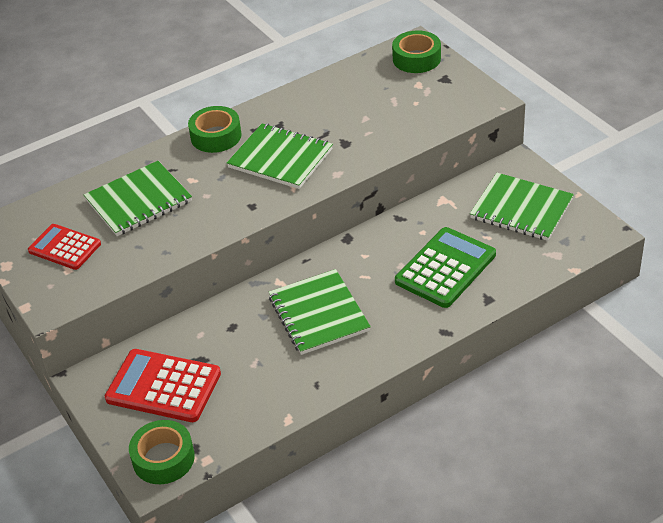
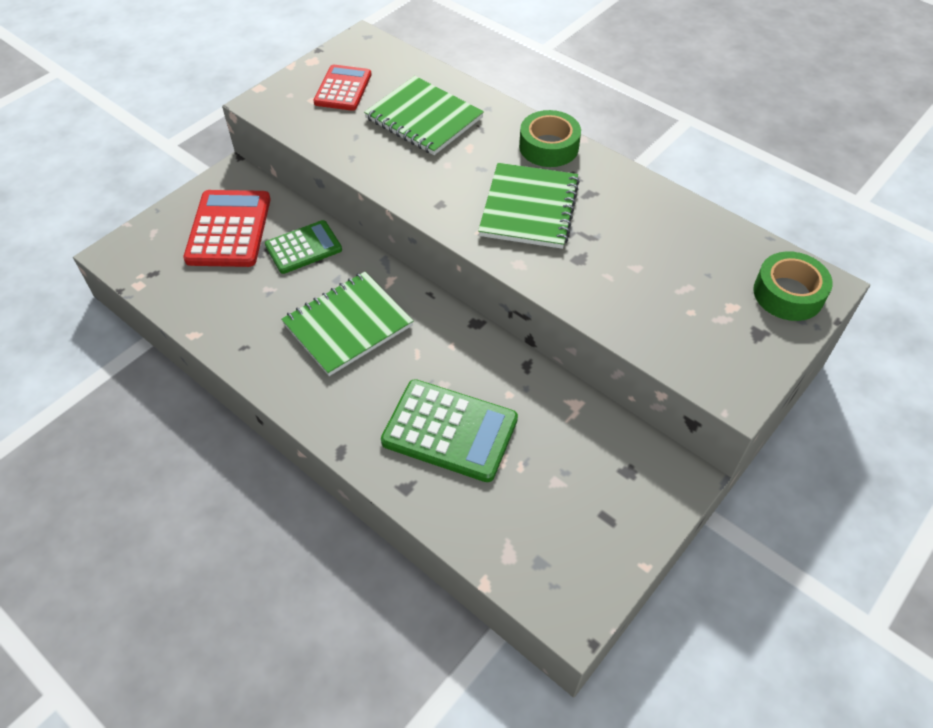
camera: 70 degrees right, 10 degrees up
(163, 458) = (139, 254): green tape -> none
(214, 334) = (303, 248): none -> green calculator
(521, 209) = (588, 497): green notebook -> none

